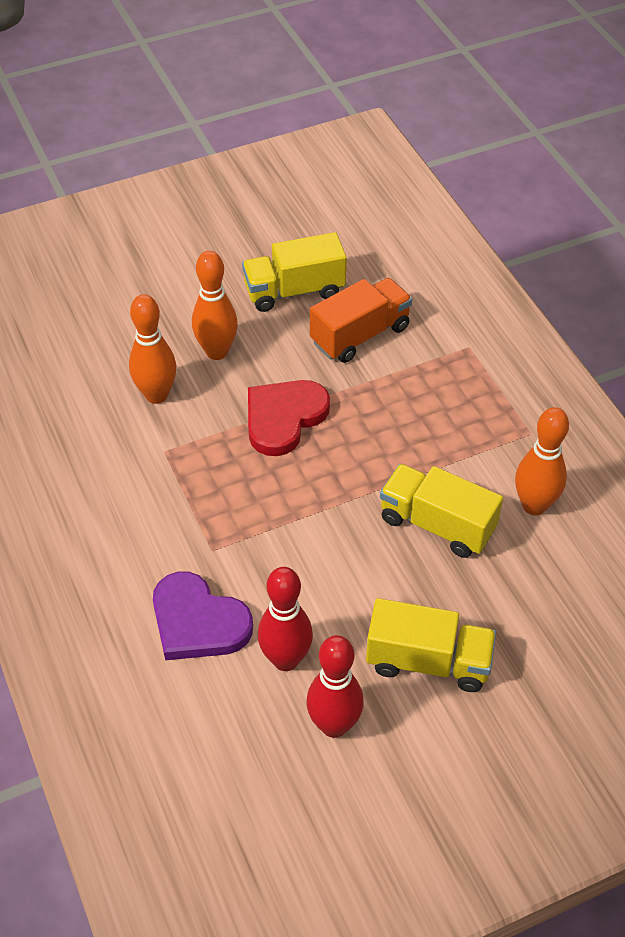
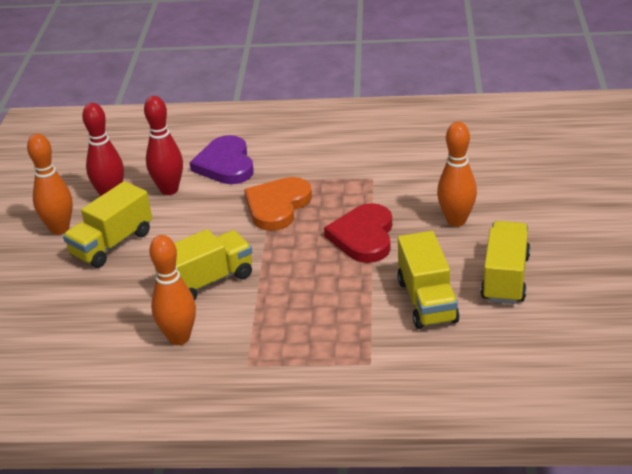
camera: 120 degrees right, 15 degrees down
(156, 395) = (429, 184): orange bowling pin -> orange bowling pin (60, 229)
(198, 622) = (225, 164): purple heart -> purple heart turned 75 degrees counterclockwise
(265, 521) = (277, 206): none -> orange heart
(284, 418) = (363, 236): red heart -> red heart turned 150 degrees counterclockwise
(360, 335) = (427, 301): orange truck -> yellow truck

